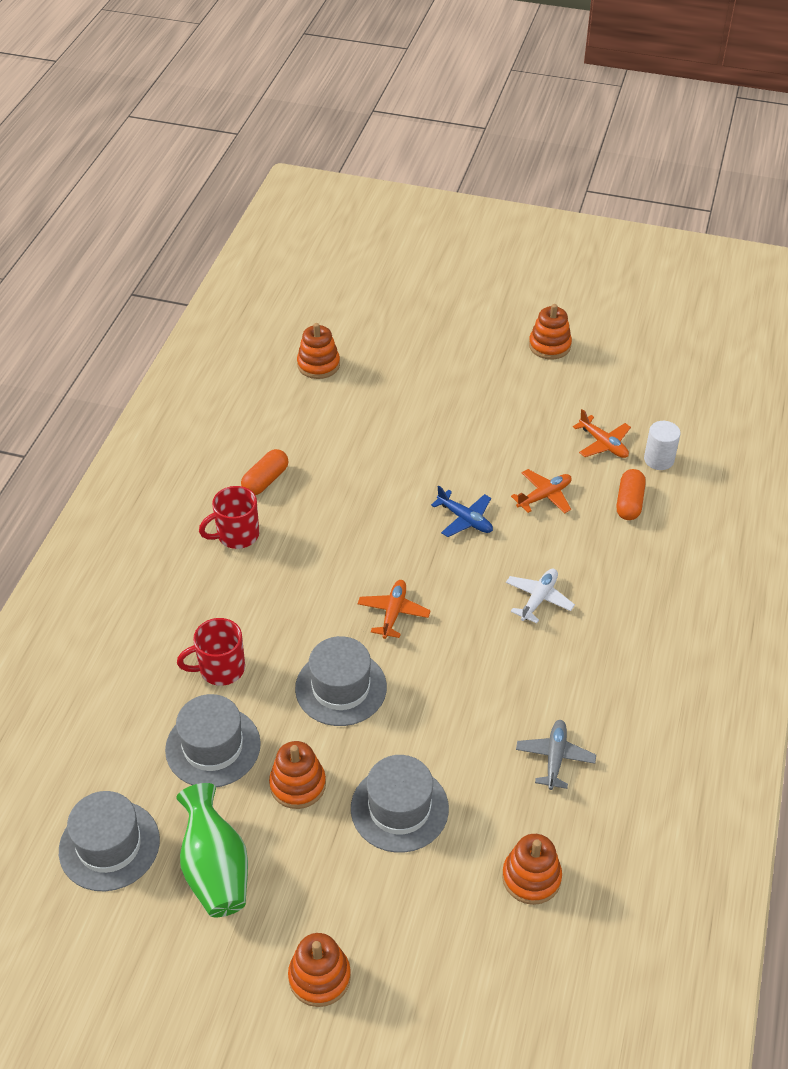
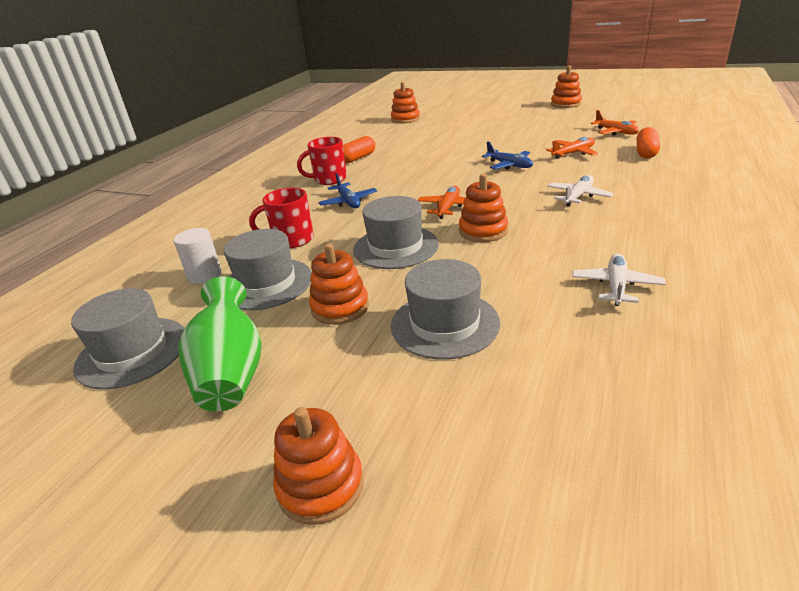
camera: 10 degrees right, 15 degrees down
(272, 592) = (348, 202): none -> blue plane
(531, 877) = (609, 384): orange stacking toy -> orange stacking toy (483, 231)
(555, 758) = (616, 286): grey plane -> white plane
(659, 459) = (664, 135): white cylinder -> white cylinder (205, 275)

